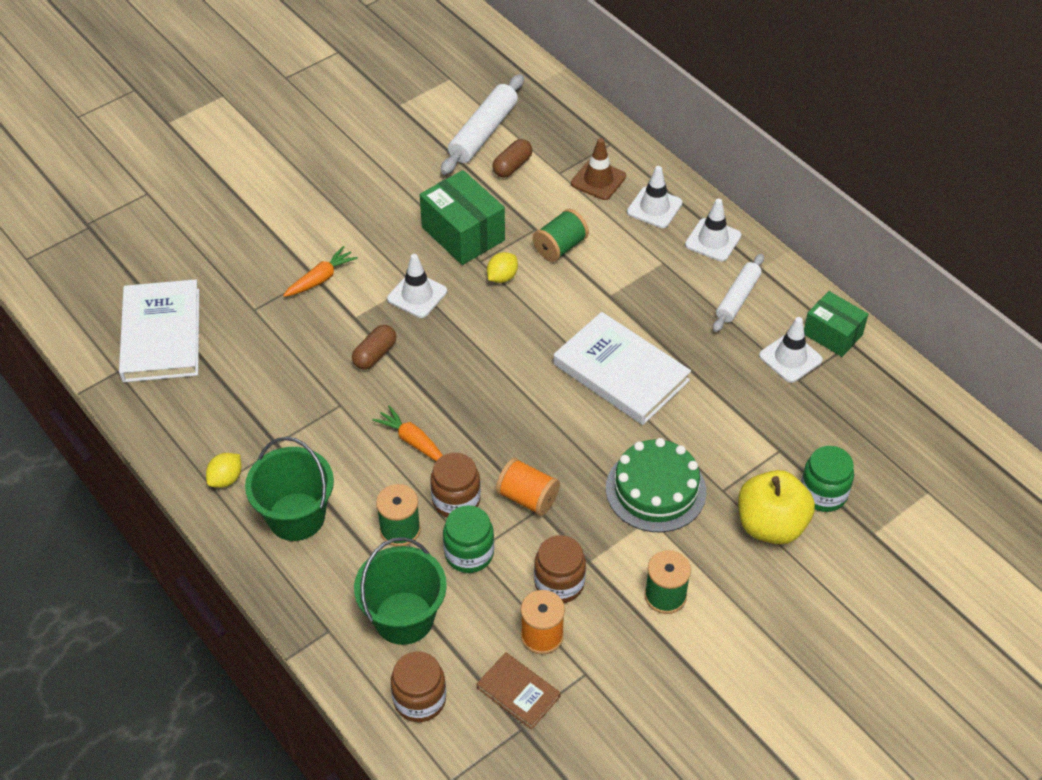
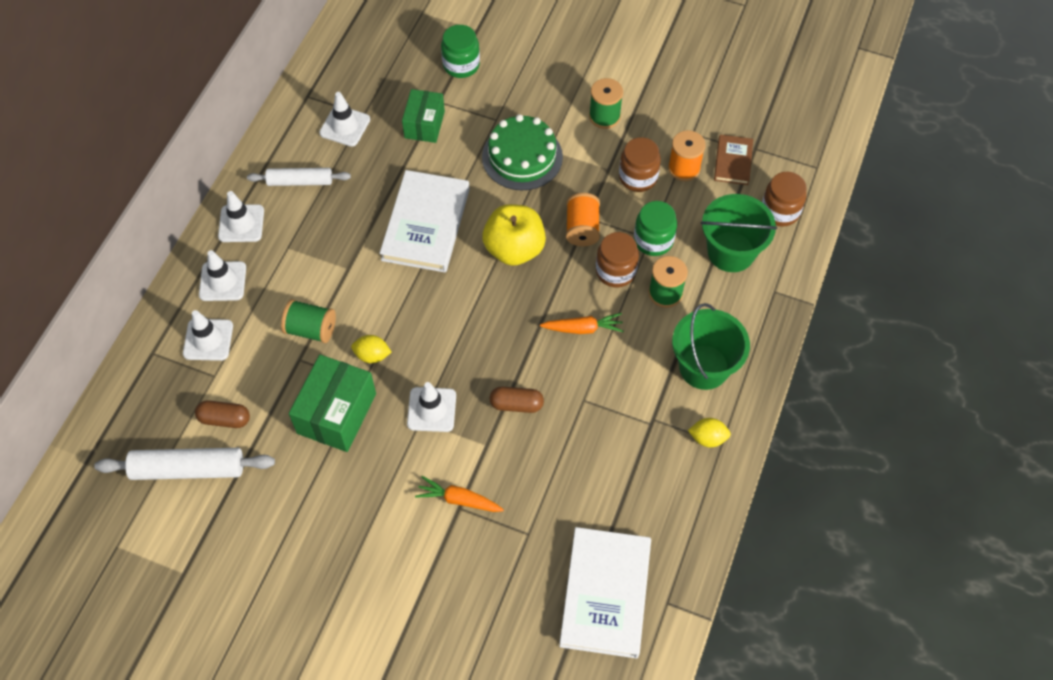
camera: 120 degrees left, 10 degrees up
(161, 335) = (605, 594): white book -> white book turned 45 degrees counterclockwise
(412, 441) = (583, 328): orange carrot -> orange carrot turned 105 degrees counterclockwise
(598, 180) = (208, 340): brown traffic cone -> white traffic cone
(771, 525) = (507, 83): yellow apple -> yellow apple (514, 249)
(832, 334) = (304, 110): green box -> green box (424, 124)

